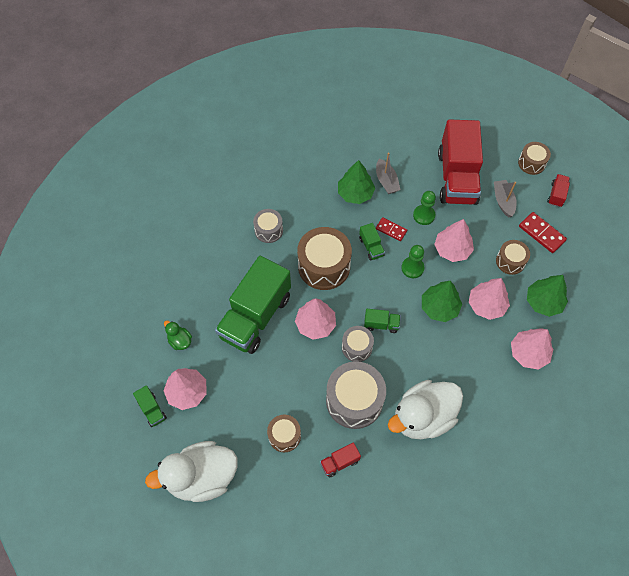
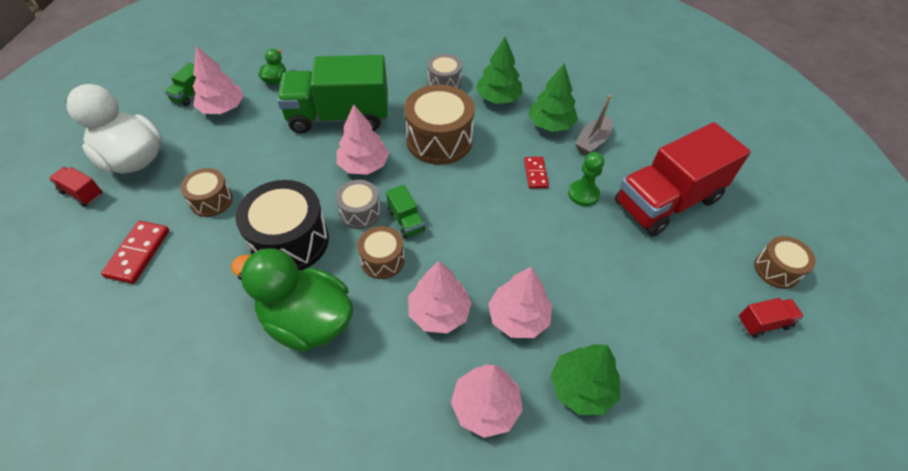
camera: 55 degrees right, 10 degrees down
(339, 462) = (202, 264): red truck -> red truck (82, 193)
(354, 400) = (290, 241): grey drum -> black drum
(371, 247) = (498, 167): green truck -> none
(412, 268) = (504, 216): green pawn -> none
(423, 417) = (307, 321): white duck -> green duck
(439, 307) = (473, 267): green tree -> green tree (498, 98)
(452, 249) = (564, 242): pink tree -> pink tree (439, 312)
(503, 201) = (686, 264): grey boat -> none
(510, 261) = (607, 315): brown drum -> brown drum (382, 260)
(541, 233) = (685, 333): red domino -> red domino (138, 253)

